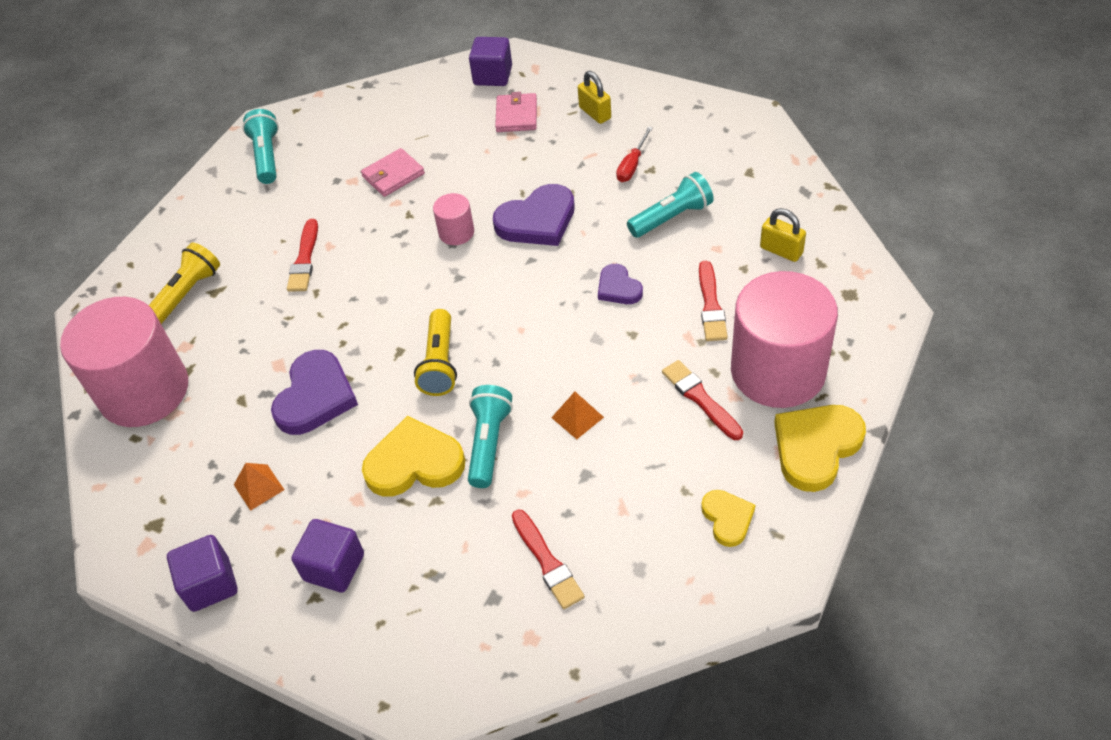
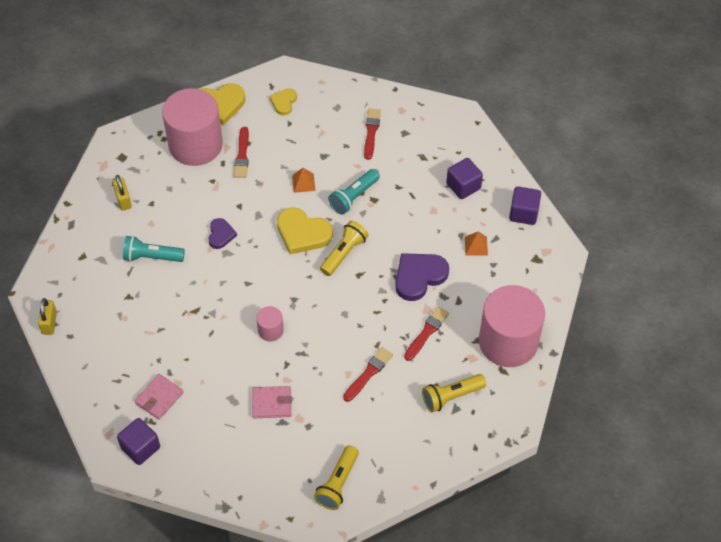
camera: 150 degrees left, 5 degrees up
(267, 156) = (338, 483): turquoise flashlight -> yellow flashlight
(414, 463) = (395, 210): yellow heart -> yellow heart (302, 233)
(537, 220) = (221, 306): purple heart -> none
(595, 113) = (114, 363): yellow padlock -> yellow padlock (49, 323)
(632, 165) = (135, 307): red screwdriver -> none
(711, 305) = (188, 195): red brush -> red brush (426, 332)

